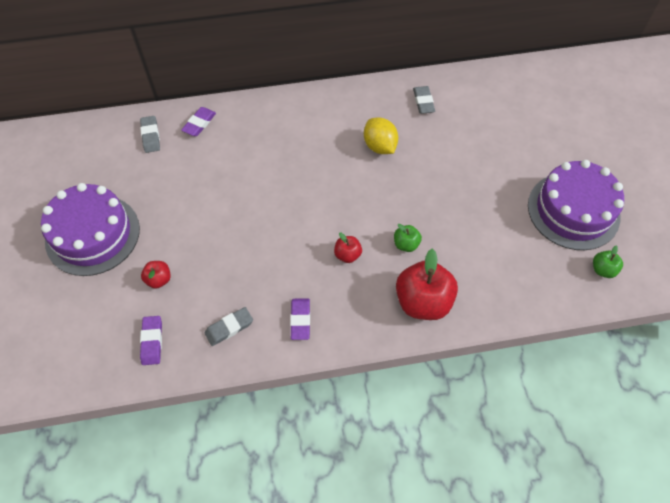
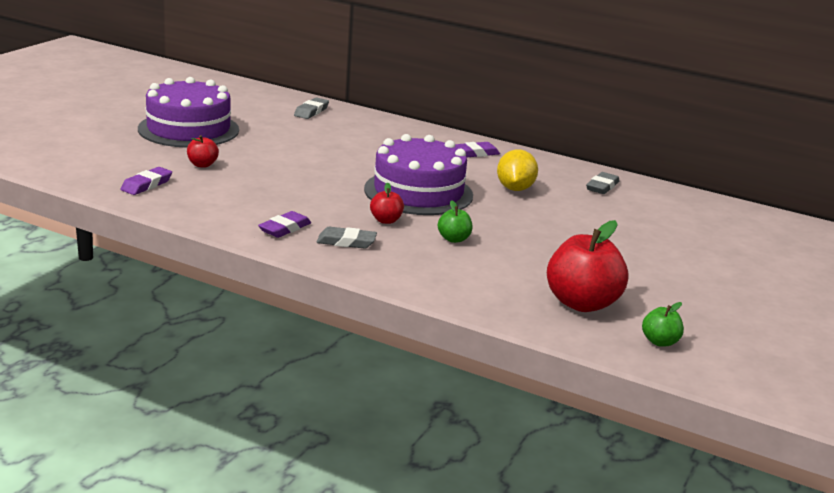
camera: 35 degrees right, 35 degrees down
(199, 124) = (362, 121): purple eraser -> purple eraser (475, 153)
(229, 328) = (218, 206): grey eraser -> grey eraser (346, 242)
(423, 302) = (418, 270): red apple -> red apple (582, 303)
(573, 210) = (681, 299): purple cake -> purple cake (418, 192)

